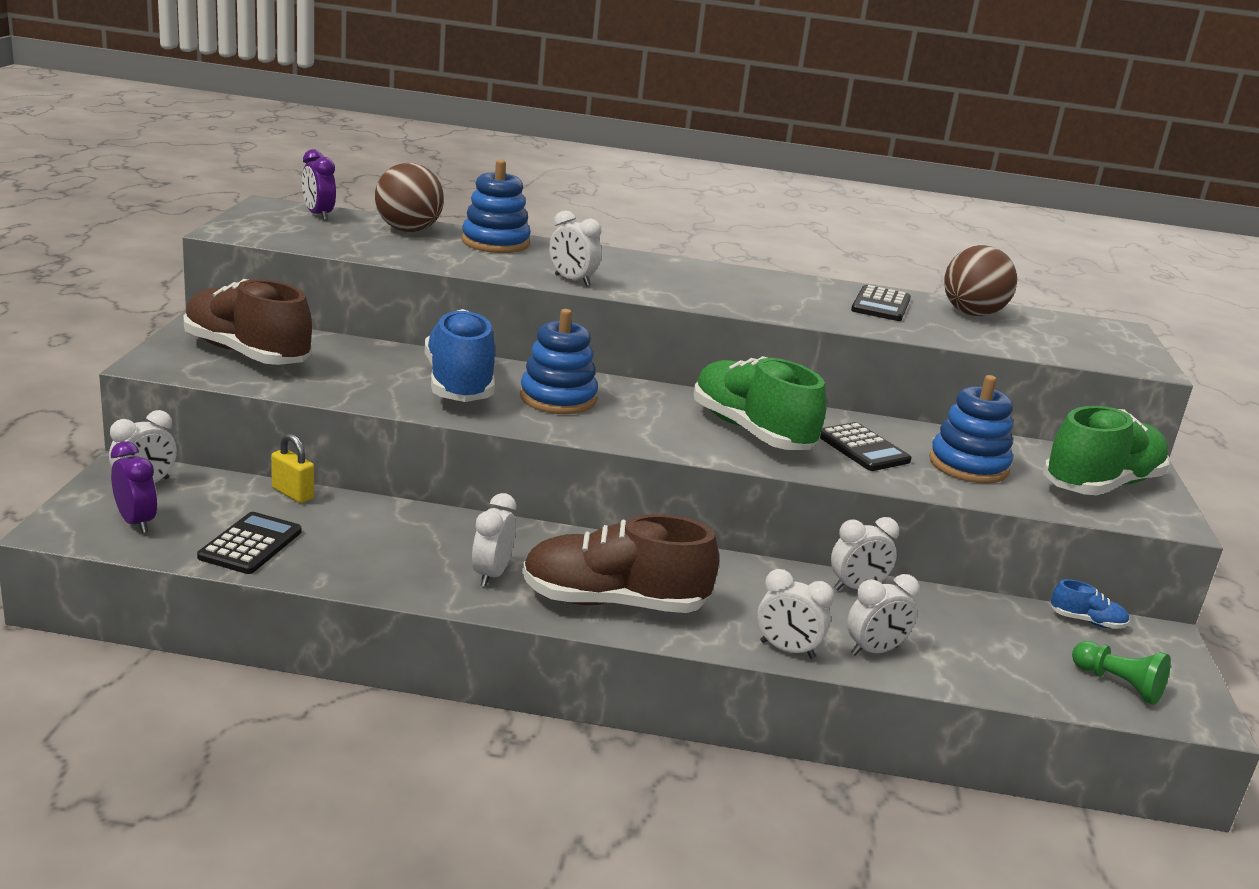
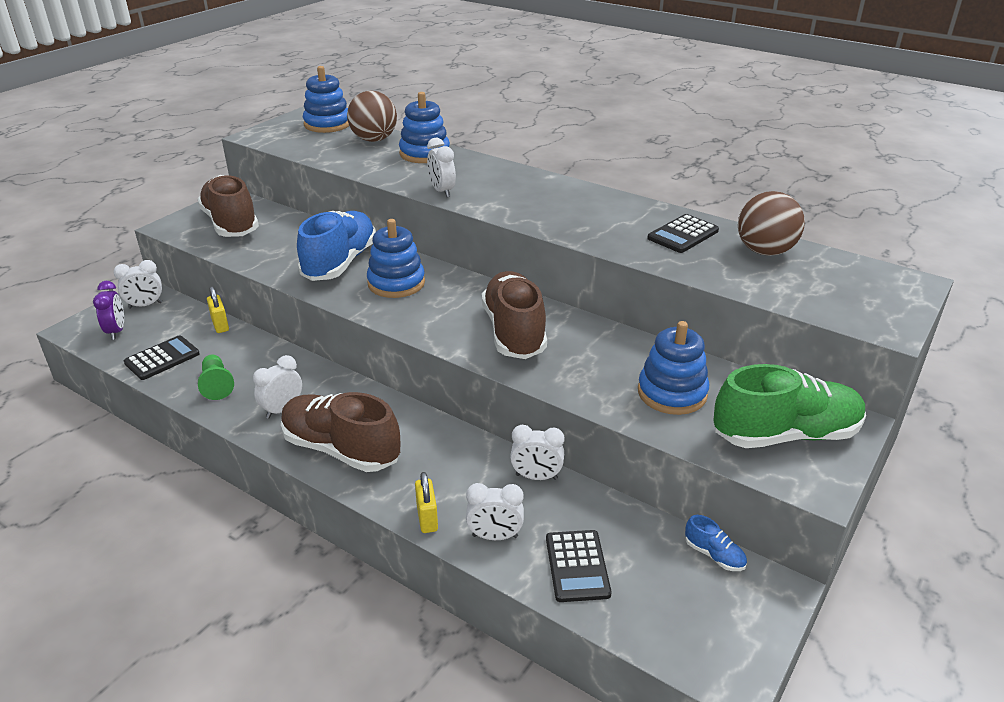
camera: 30 degrees right, 10 degrees up
(318, 215) = (327, 124): purple clock -> blue stacking toy
(751, 431) = (514, 332): green shoe -> brown shoe
(787, 650) = (427, 518): white clock -> yellow padlock
(862, 448) = (592, 361): black calculator -> black calculator (577, 566)
(1118, 684) = (681, 624): green pawn -> green pawn (216, 385)

